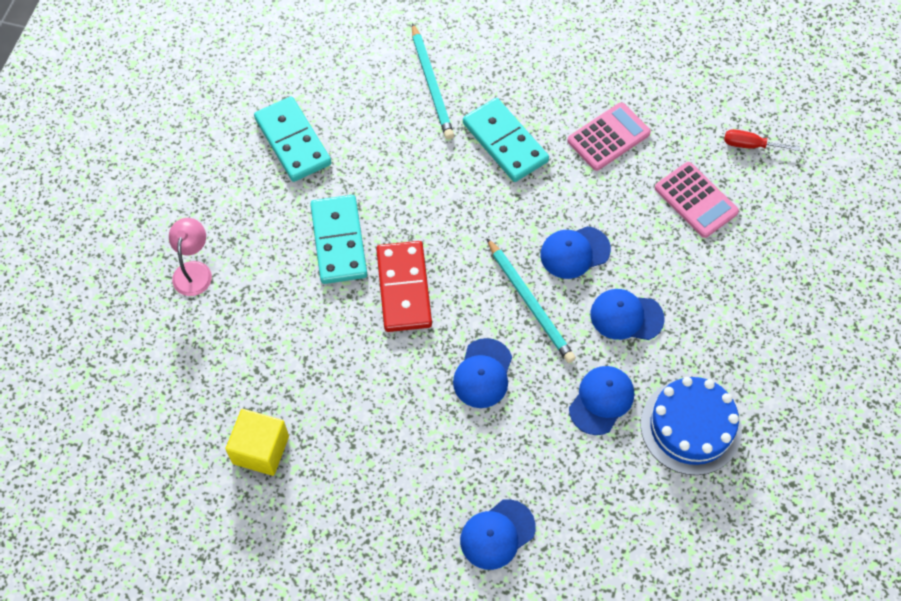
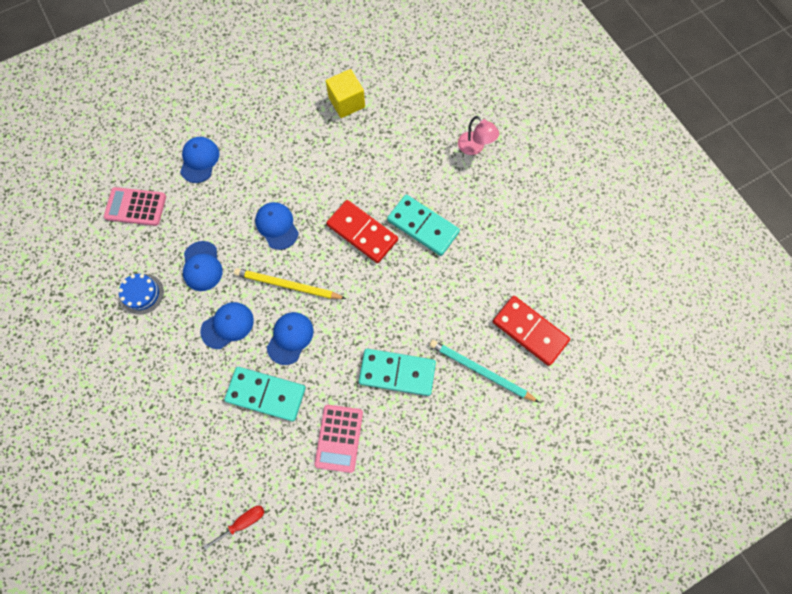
camera: 135 degrees right, 10 degrees up
(292, 141) = (512, 258): turquoise domino -> turquoise domino (266, 394)
(353, 76) = (530, 331): none -> red domino
(530, 302) = (288, 285): turquoise pencil -> yellow pencil
(690, 427) = (142, 294): blue cake -> blue cake, size x0.60
(695, 200) = (247, 442): pink calculator -> pink calculator (136, 207)

